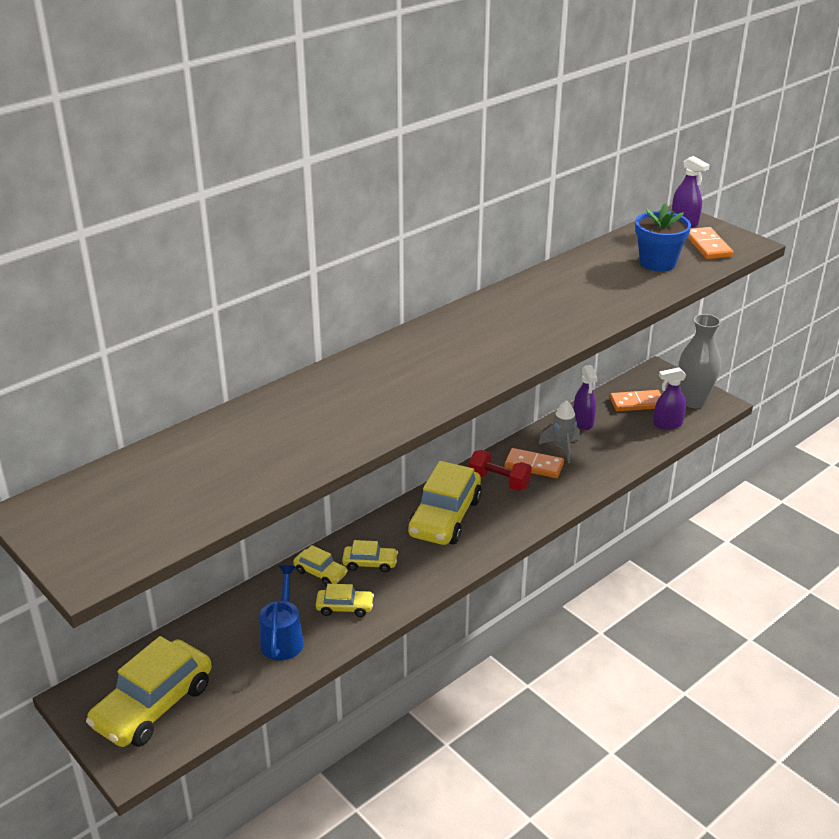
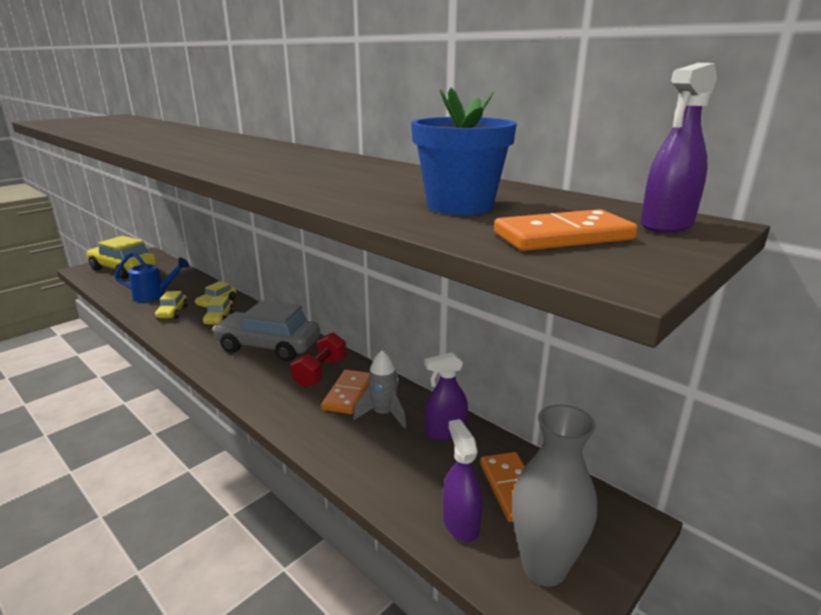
camera: 85 degrees right, 10 degrees down
(445, 517) = (269, 346): yellow car -> grey car

